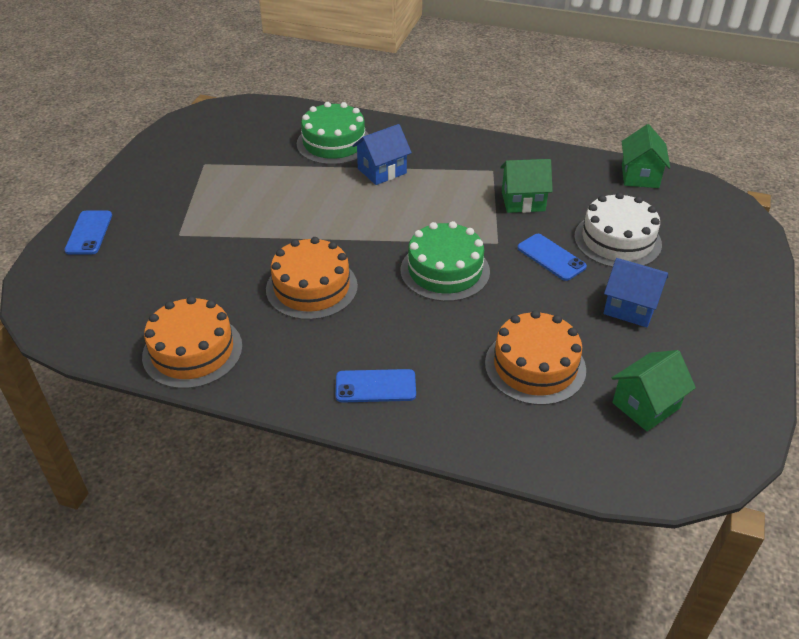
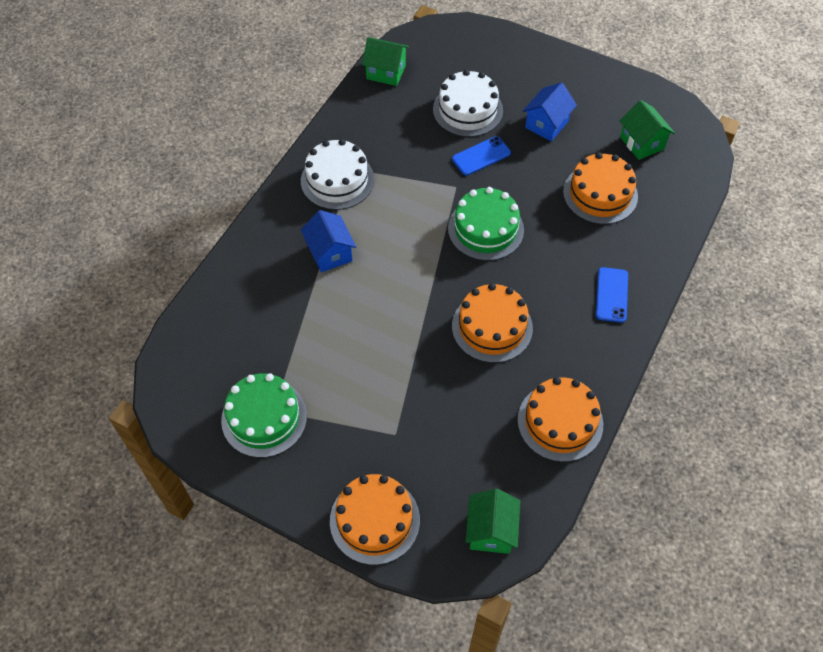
camera: 80 degrees left, 15 degrees up
(89, 233) = (374, 520): blue phone -> orange cake
(334, 143) = (269, 287): green cake -> green cake (264, 418)
(474, 164) = (337, 180): none -> white cake
(523, 201) = (403, 157): green house -> green house (491, 531)

